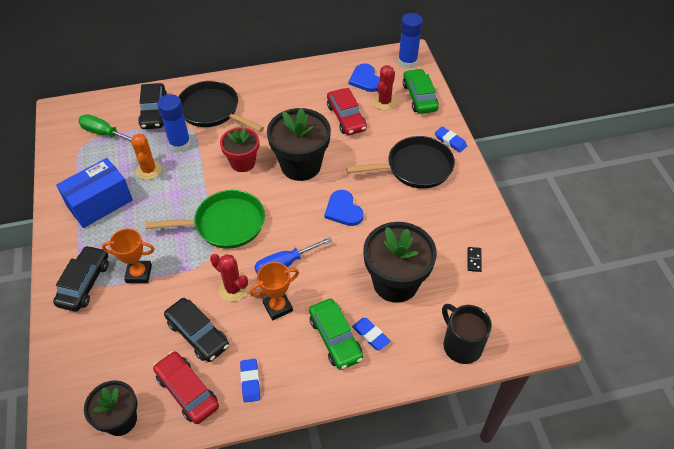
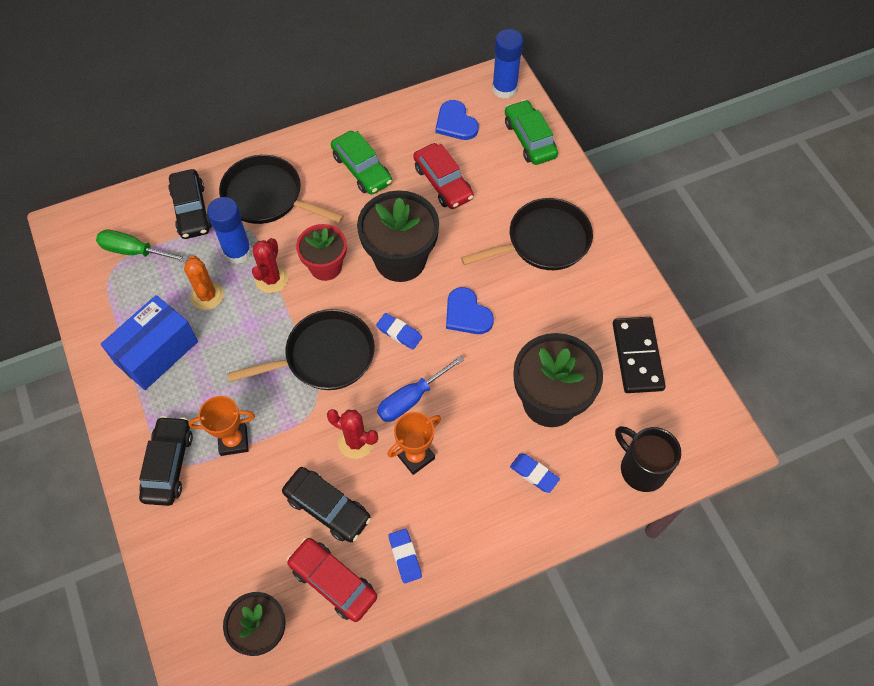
camera: 10 degrees left, 10 degrees up
(225, 224) = (324, 356): green pan -> black pan
(335, 338) = (493, 485): green car -> green car (362, 169)
(384, 102) = (487, 153): red cactus -> red cactus (271, 279)
(450, 141) = (580, 197): blue eraser -> blue eraser (399, 333)
(474, 260) = (637, 356): black domino -> black domino, size x2.39

